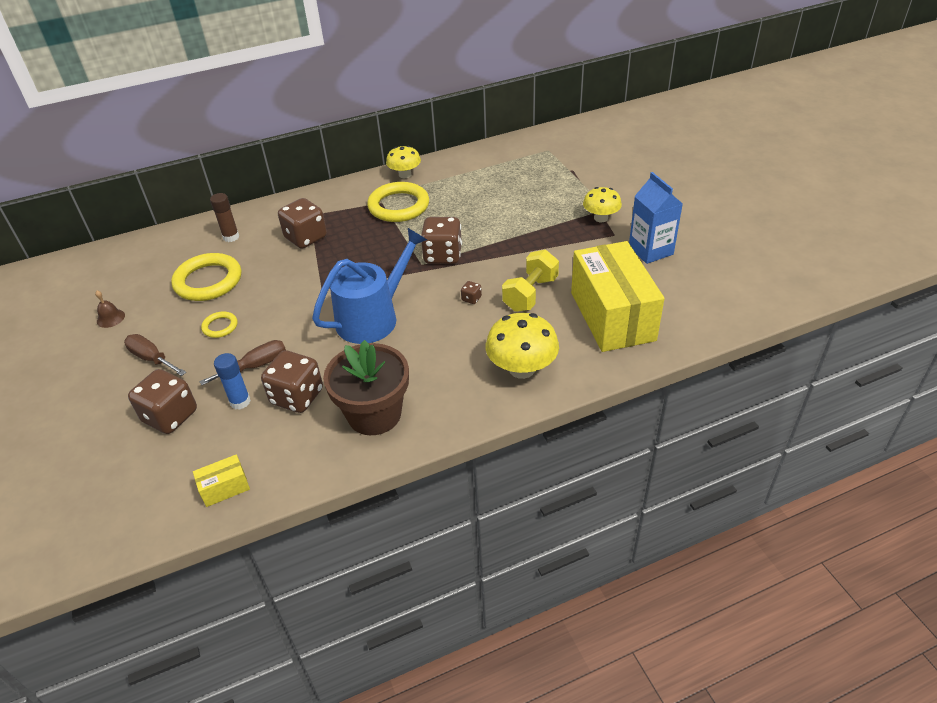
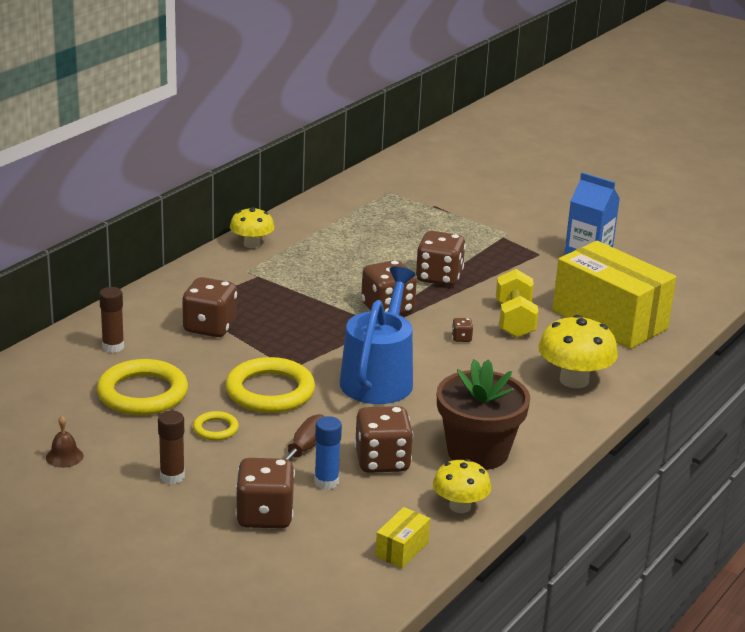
camera: 35 degrees left, 15 degrees down
(152, 358) = (172, 477): brown screwdriver -> brown glue stick
(398, 206) = (282, 275): yellow ring -> yellow ring (270, 391)
(510, 237) = (439, 277): none -> brown dice
(600, 218) = (511, 242): yellow mushroom -> yellow mushroom (460, 506)

